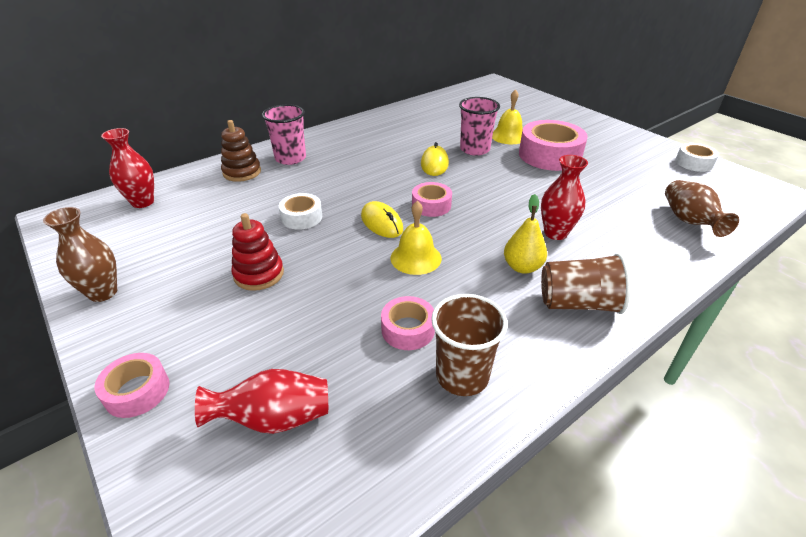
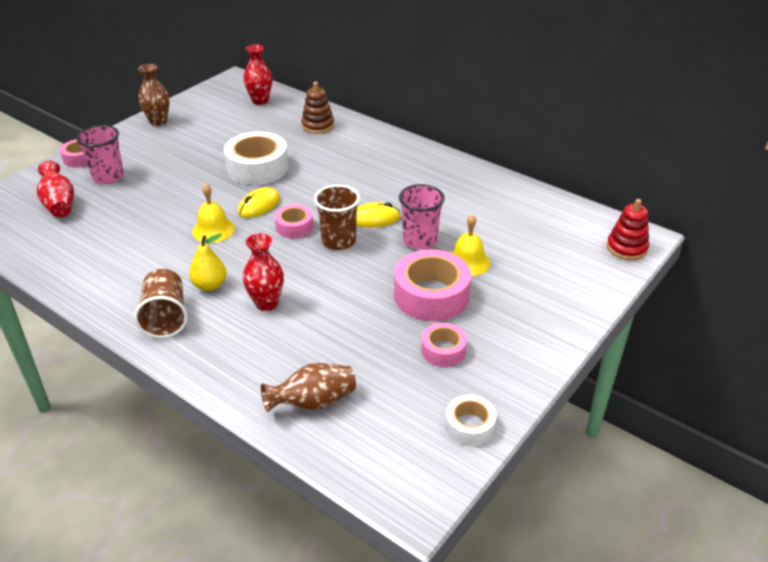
camera: 75 degrees right, 0 degrees up
(259, 274) = (183, 168): red stacking toy -> red stacking toy (626, 248)
(290, 158) = (351, 141): pink cup -> pink cup (108, 177)
(301, 217) = (257, 168): white tape -> white tape, size x1.81
(408, 329) = (131, 238): pink tape -> pink tape (443, 350)
(462, 376) = (89, 266): brown cup -> brown cup (338, 241)

